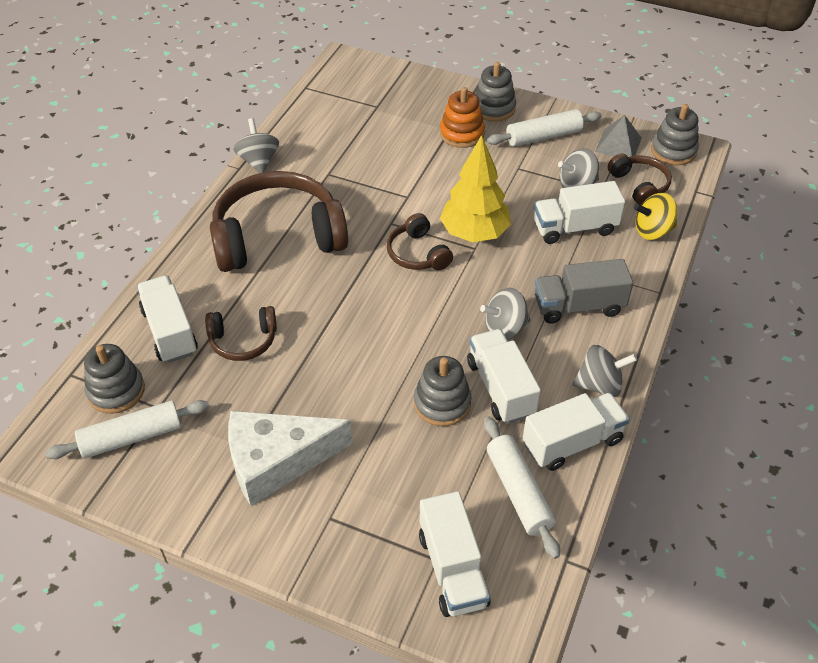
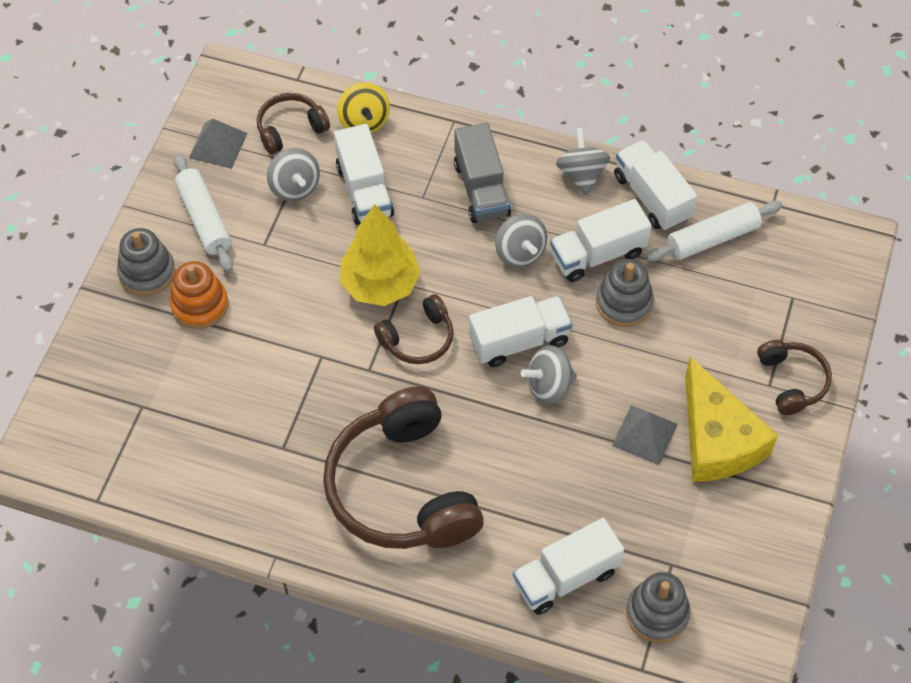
camera: 95 degrees left, 10 degrees up
(132, 437) = (713, 581): white rolling pin -> none
(243, 341) = (569, 497): brown headphones -> brown headphones (792, 381)
(258, 161) = (261, 534): grey spinning top -> grey spinning top (548, 386)
(277, 461) = (717, 439): white cheese -> yellow cheese
(293, 403) = (645, 434): none -> grey pyramid
(452, 569) = (799, 285): white truck -> white truck (519, 341)
(673, 151) = (228, 94): grey stacking toy -> none

